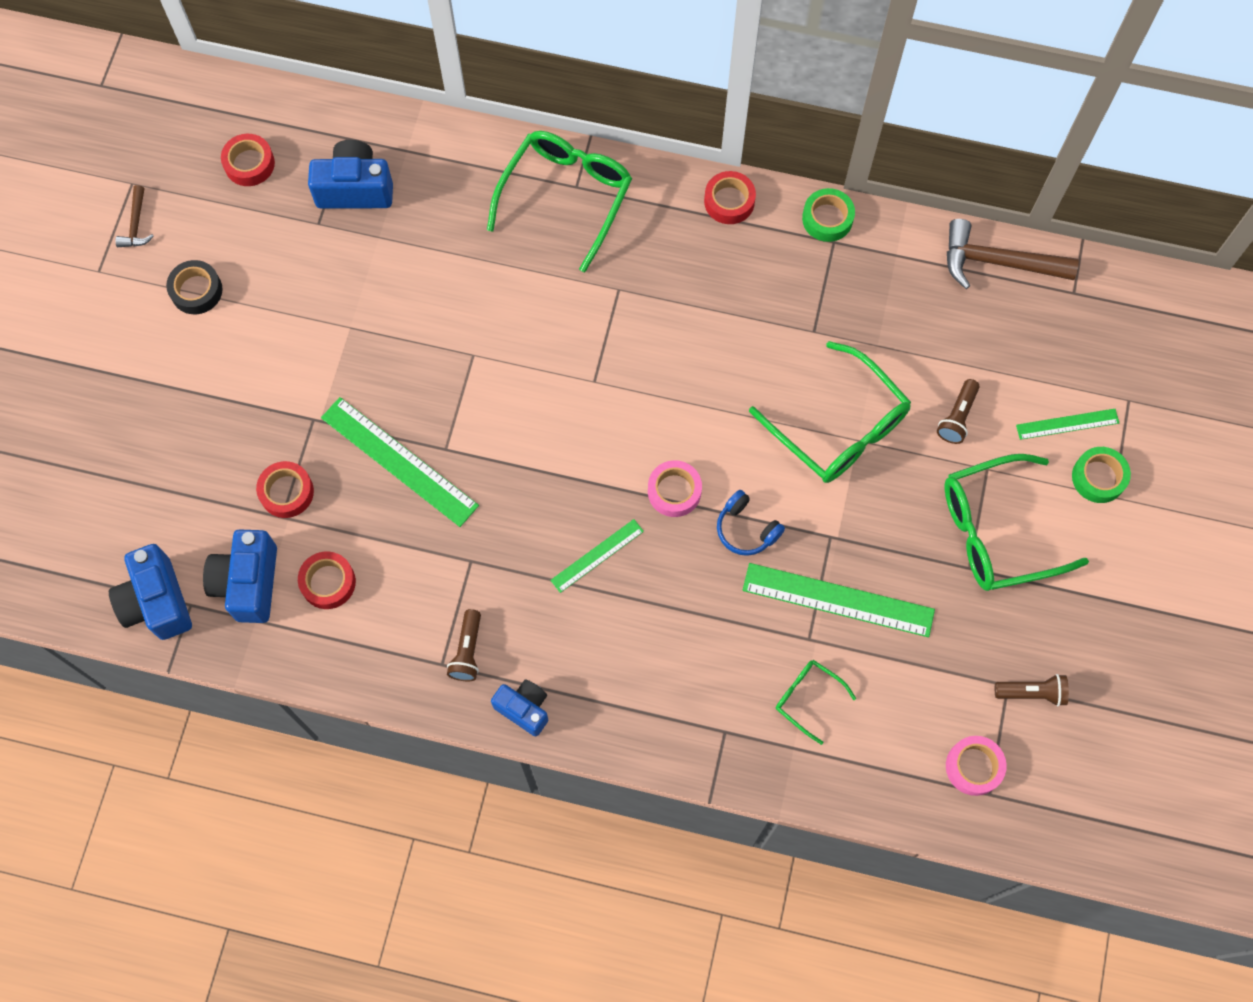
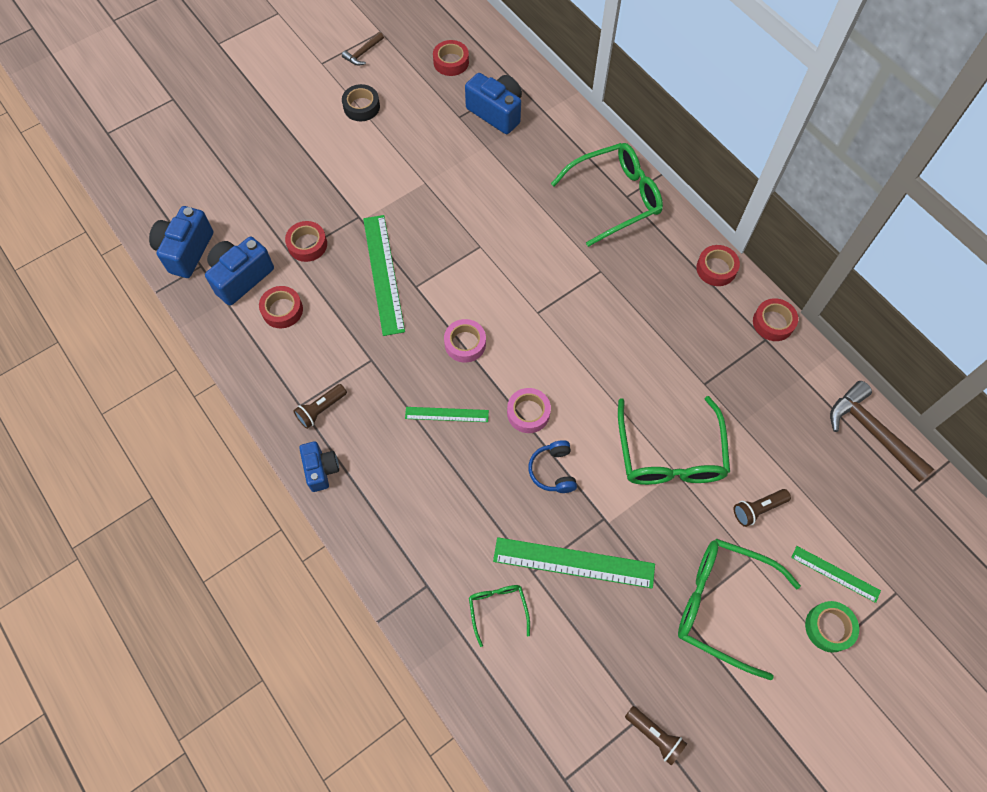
camera: 40 degrees right, 5 degrees down
(827, 219) = (773, 323): green tape -> red tape
(838, 600) = (573, 562): green ruler -> green ruler turned 45 degrees counterclockwise
(974, 767) = (569, 751): pink tape -> pink tape (465, 343)

